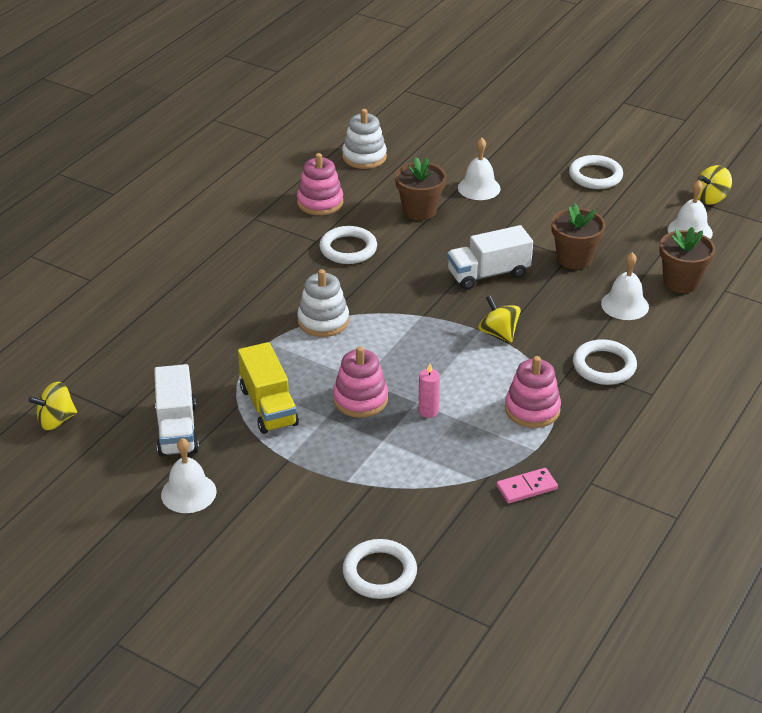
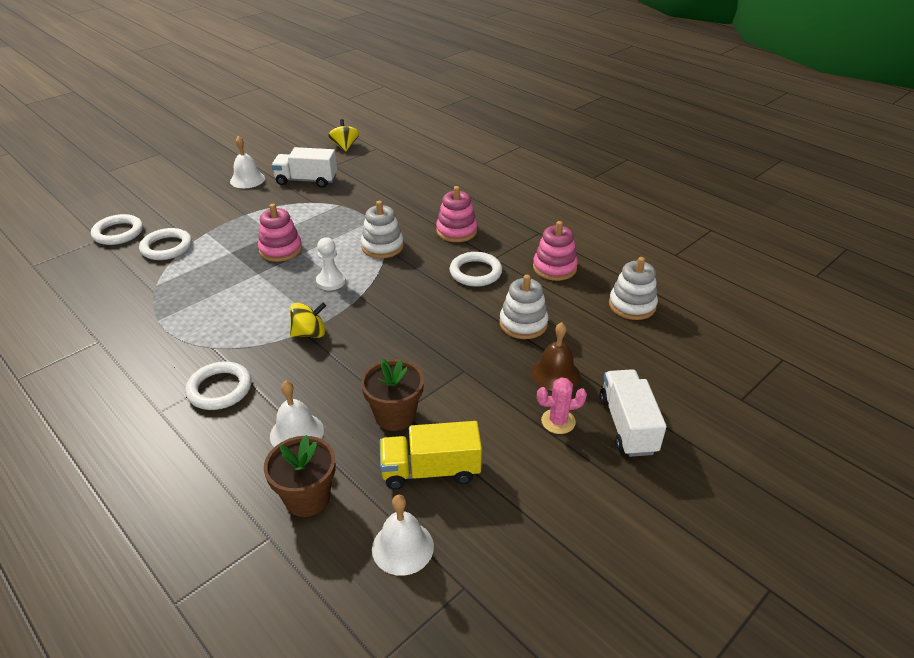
camera: 105 degrees right, 0 degrees up
(268, 406) = (302, 213): yellow truck -> yellow truck (430, 470)
(406, 342) = (331, 281): none -> white pawn
(419, 211) = (523, 324): brown flower pot -> white stacking toy
(428, 411) = (244, 277): pink candle -> none
(479, 188) = (555, 374): white bell -> brown bell
(488, 274) = (399, 347): white truck -> white truck (627, 425)
(526, 488) = (125, 307): pink domino -> none
(532, 409) = (202, 330): pink stacking toy -> pink stacking toy (456, 231)
(533, 182) = (558, 421): none -> pink cactus
(595, 176) = (559, 486): white ring -> white ring (166, 247)
(711, 198) = (470, 606): yellow spinning top -> none

